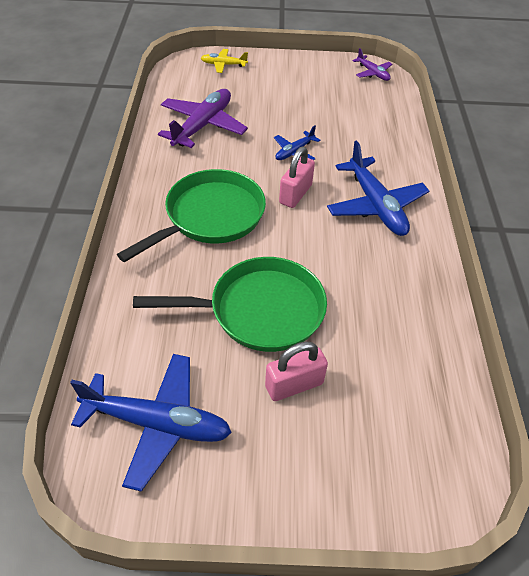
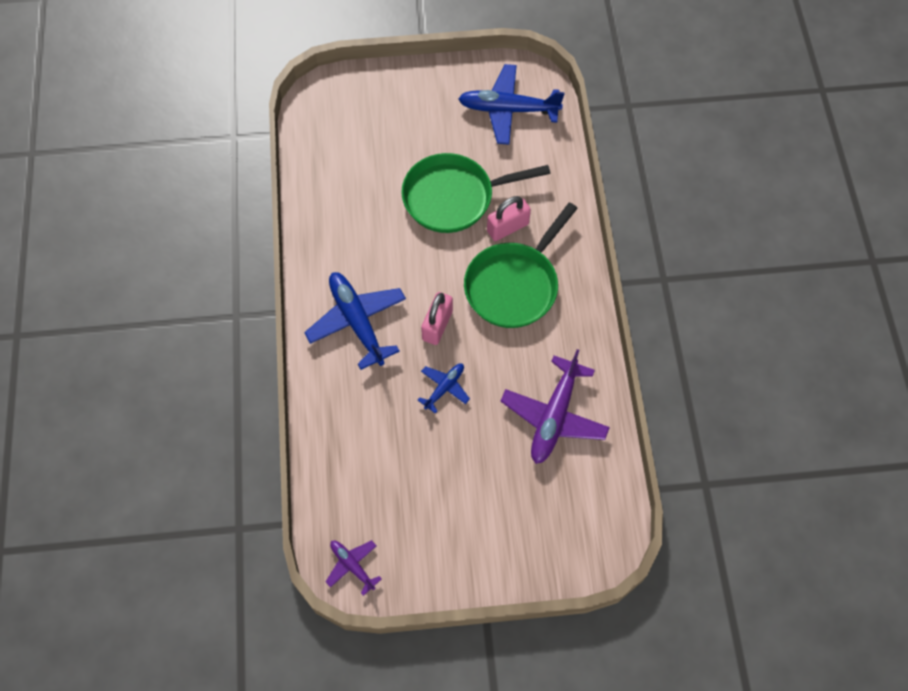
camera: 175 degrees right, 15 degrees up
(223, 65) = (558, 550): yellow plane -> none
(294, 385) = (421, 144): pink padlock -> pink padlock (507, 227)

